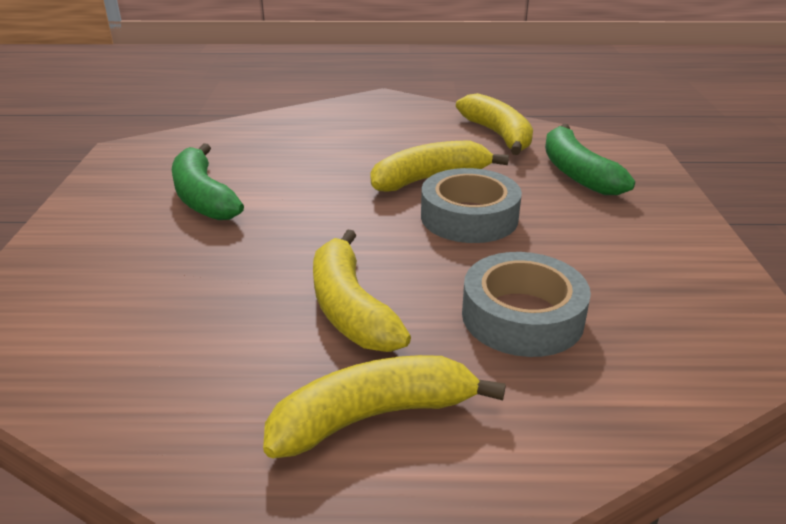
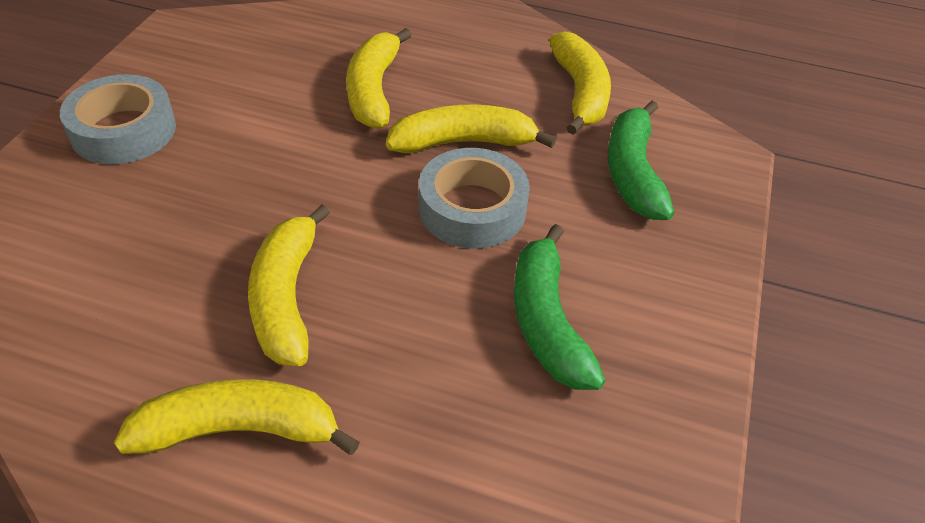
camera: 15 degrees right, 15 degrees up
(203, 197) = (221, 113): green banana -> green banana (547, 321)
(330, 161) = (374, 90): none -> yellow banana
(522, 316) = (445, 355): grey tape -> grey tape (123, 130)

